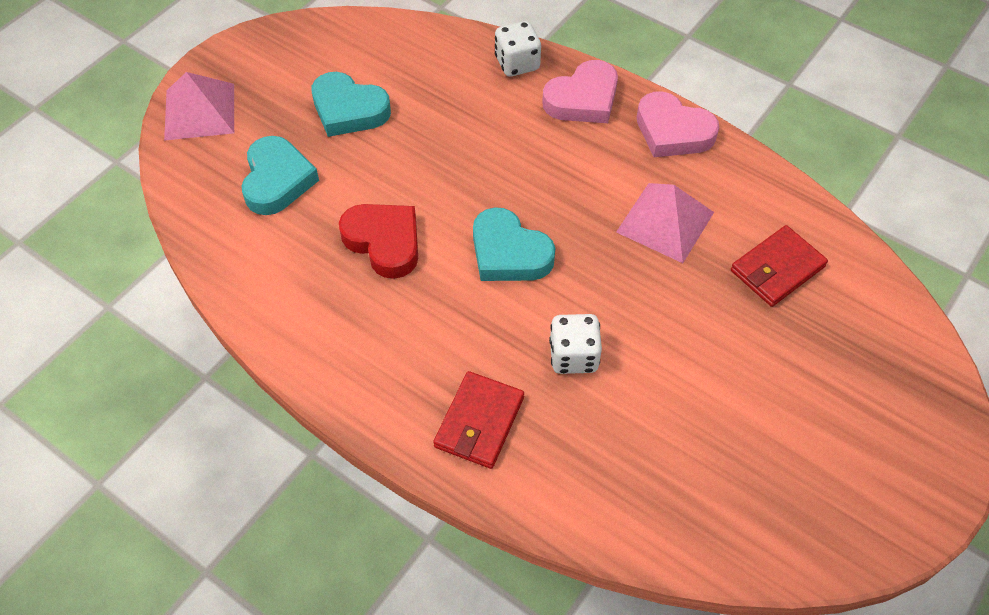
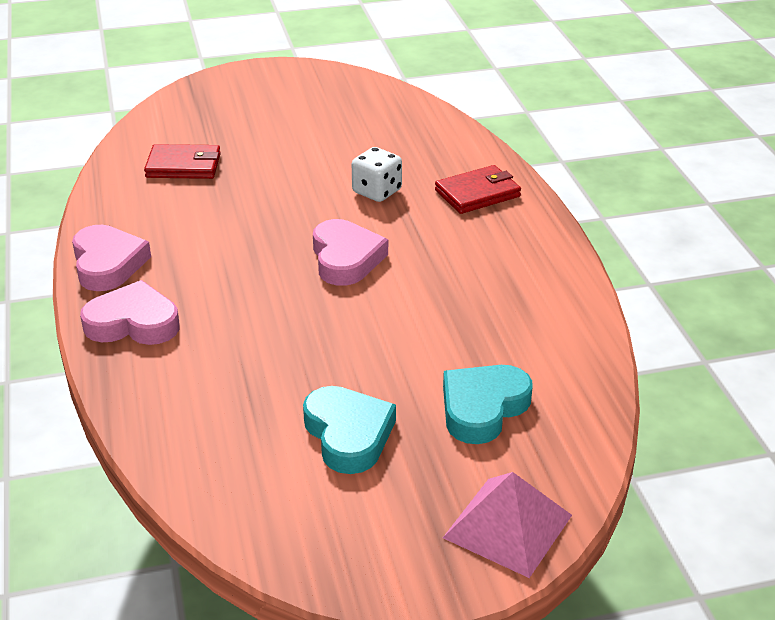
camera: 140 degrees left, 20 degrees down
(384, 242) = (434, 312): red heart -> none
(509, 253) = (346, 258): turquoise heart -> pink heart
(517, 63) = (139, 384): white dice -> none
(665, 222) = (210, 220): pink pyramid -> none

